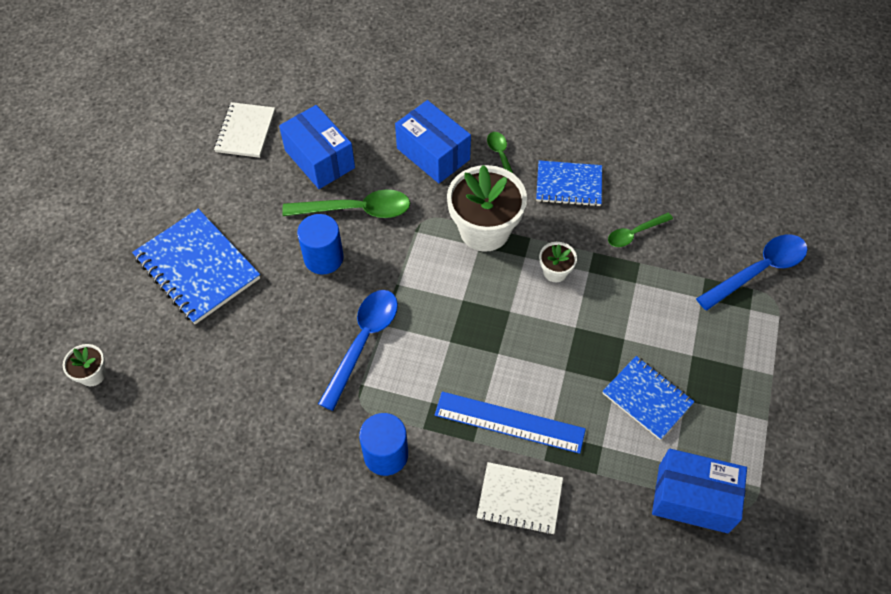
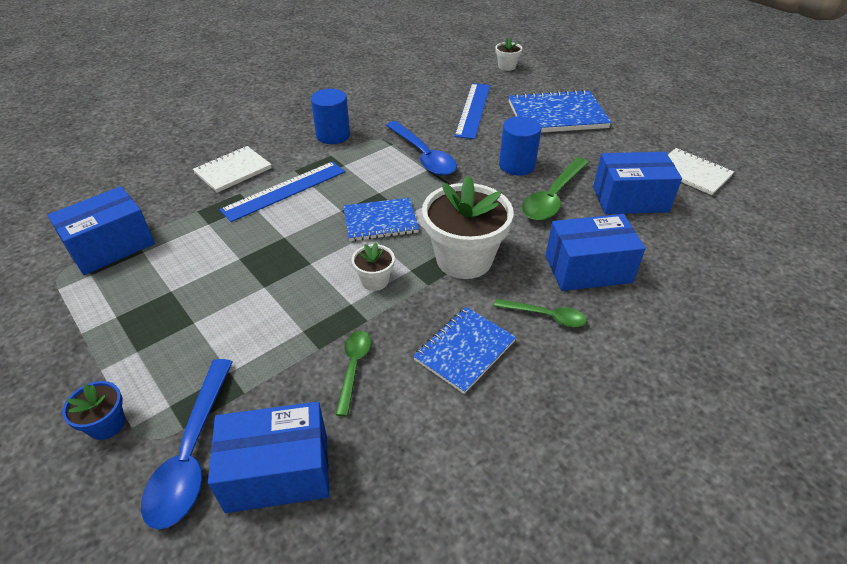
camera: 125 degrees right, 15 degrees down
(235, 350) = (473, 110): none -> blue ruler
(647, 398) = (203, 268): blue notebook -> blue notebook (380, 221)
(726, 222) = (278, 471): none -> blue box
(791, 330) = (106, 424): none -> blue flower pot

